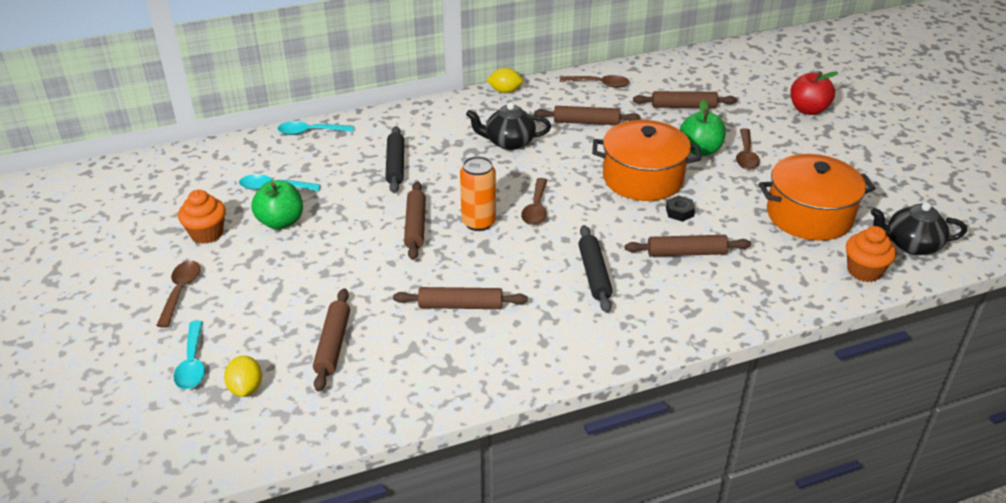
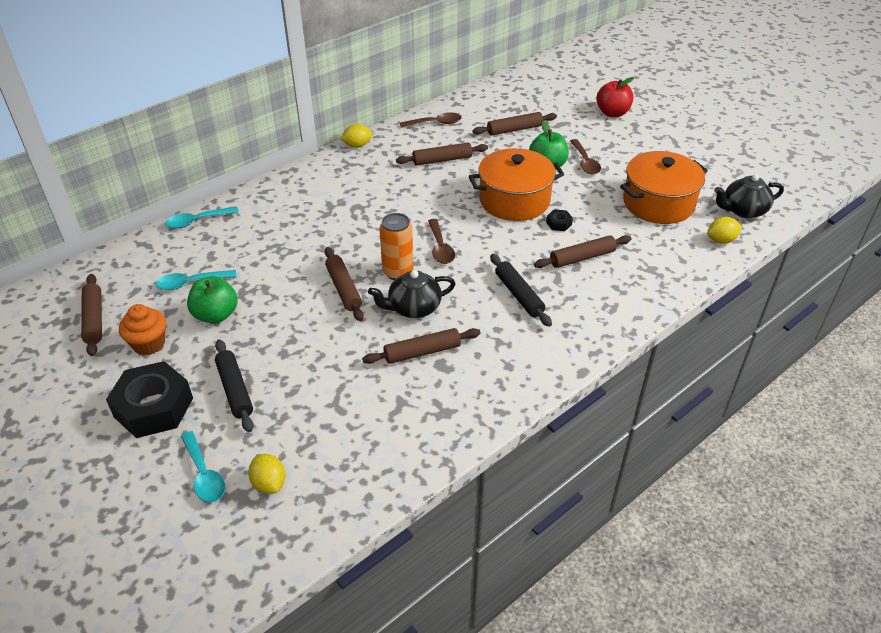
camera: 20 degrees left, 5 degrees up
(180, 291) = (153, 407): brown spoon -> black nut
(333, 345) = (328, 419): brown rolling pin -> brown rolling pin (94, 319)
(395, 165) = (295, 235): black rolling pin -> black rolling pin (235, 390)
(508, 142) = (385, 192): black teapot -> black teapot (413, 308)
(864, 271) = (721, 240): orange cupcake -> yellow lemon

